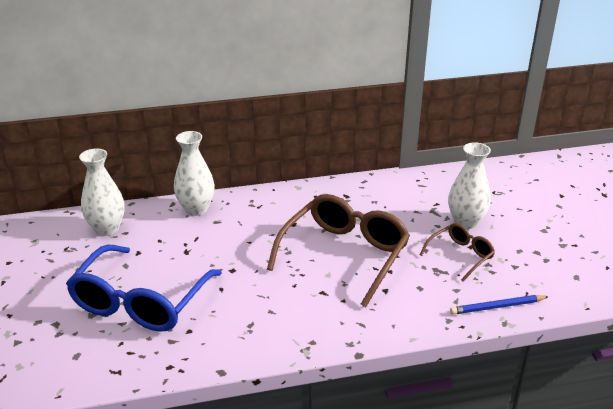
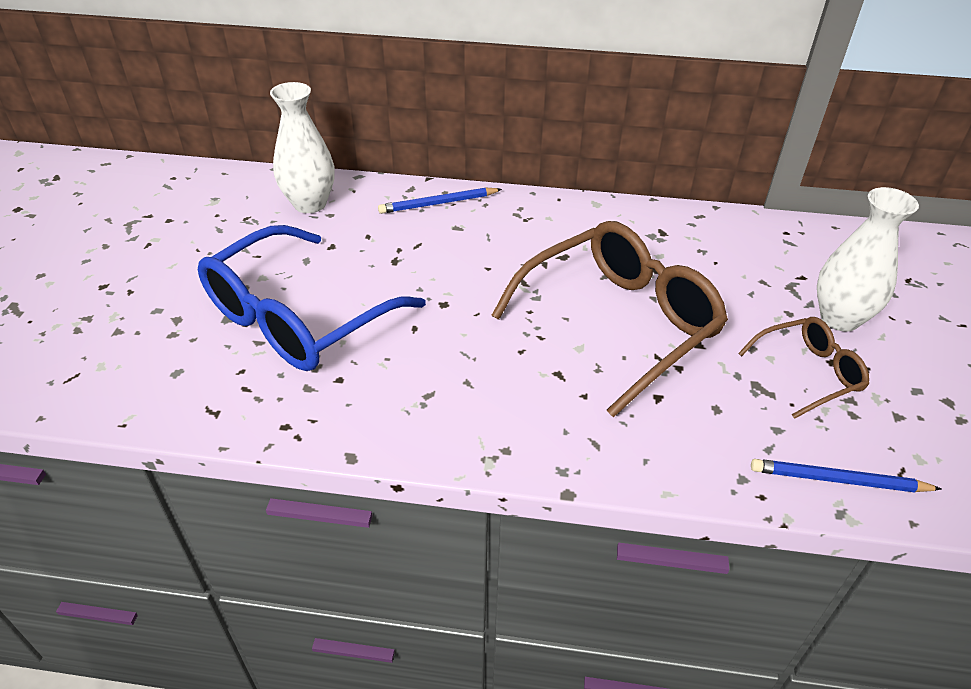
camera: 20 degrees right, 10 degrees up
(196, 209) = (438, 203): white vase -> blue pencil

